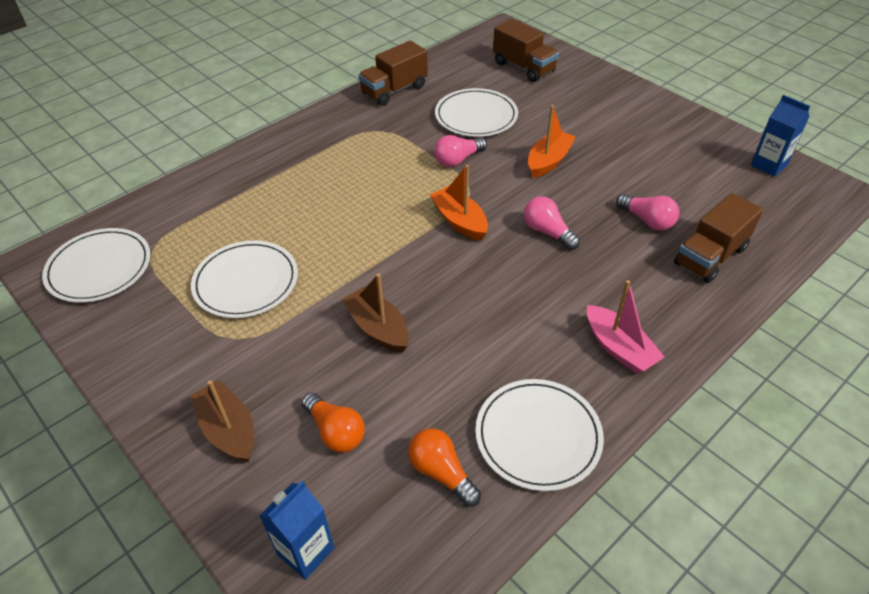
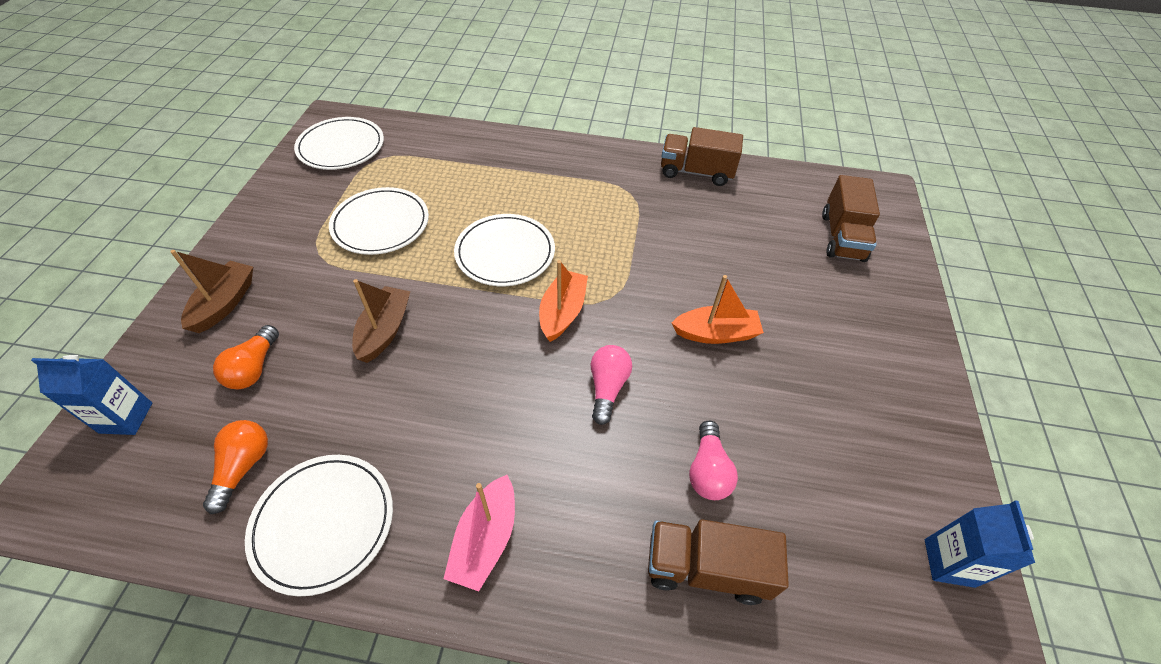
camera: 50 degrees right, 5 degrees up
(458, 160) = (646, 265): pink light bulb -> none
(476, 116) = (723, 244): white plate -> white plate (505, 253)

